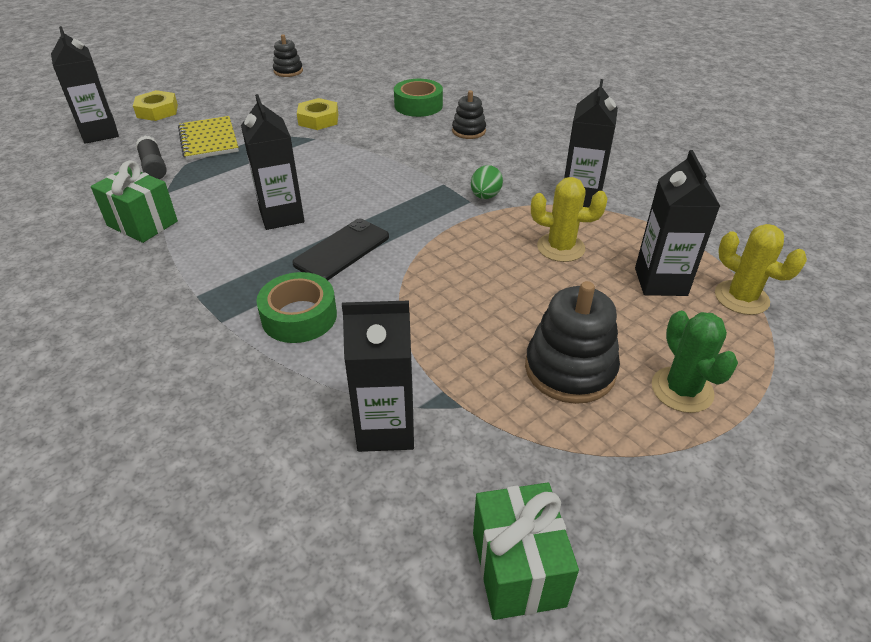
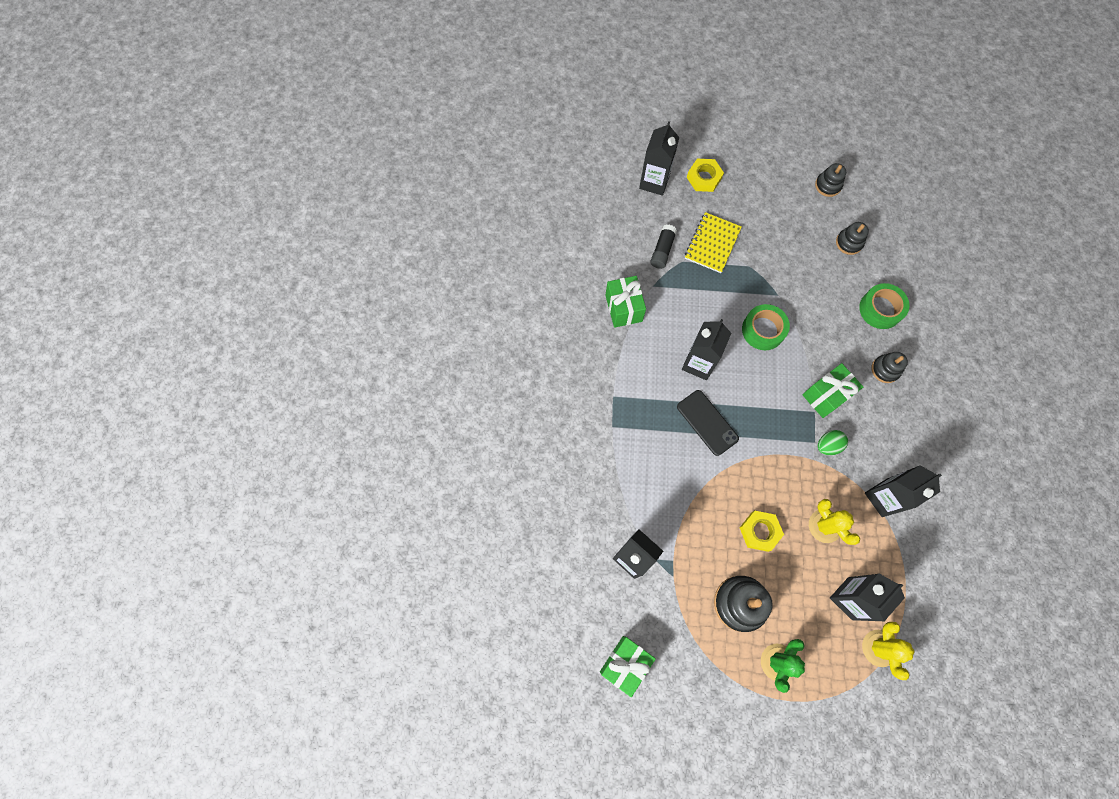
camera: 45 degrees right, 30 degrees up
(299, 316) = (649, 455): green tape -> green tape (763, 330)
(318, 119) = (798, 273): yellow nut -> yellow nut (759, 531)
(342, 250) = (707, 422): black phone -> black phone turned 60 degrees clockwise
(344, 88) = (849, 243): none -> black stacking toy
(439, 169) = (826, 395): none -> green gift

